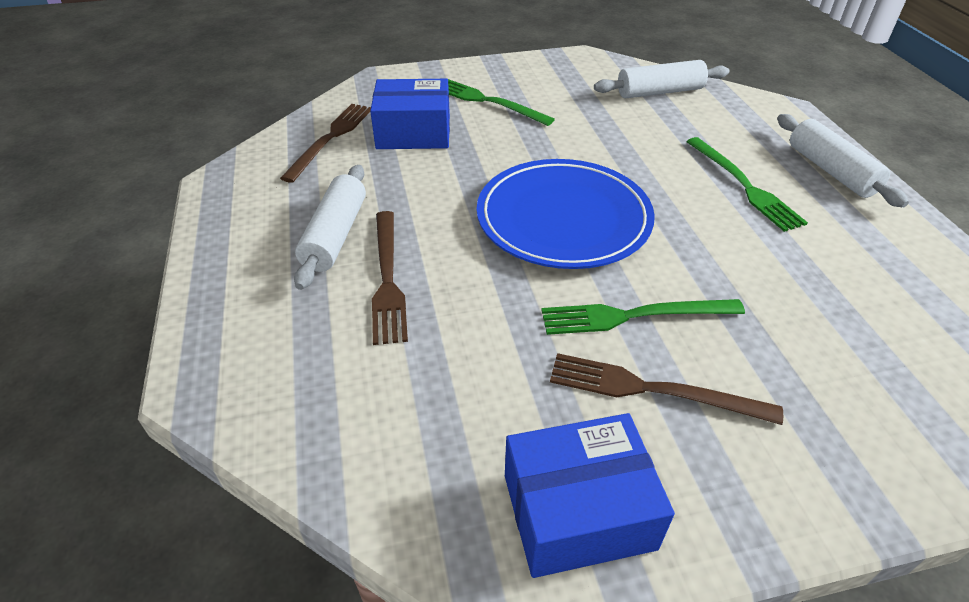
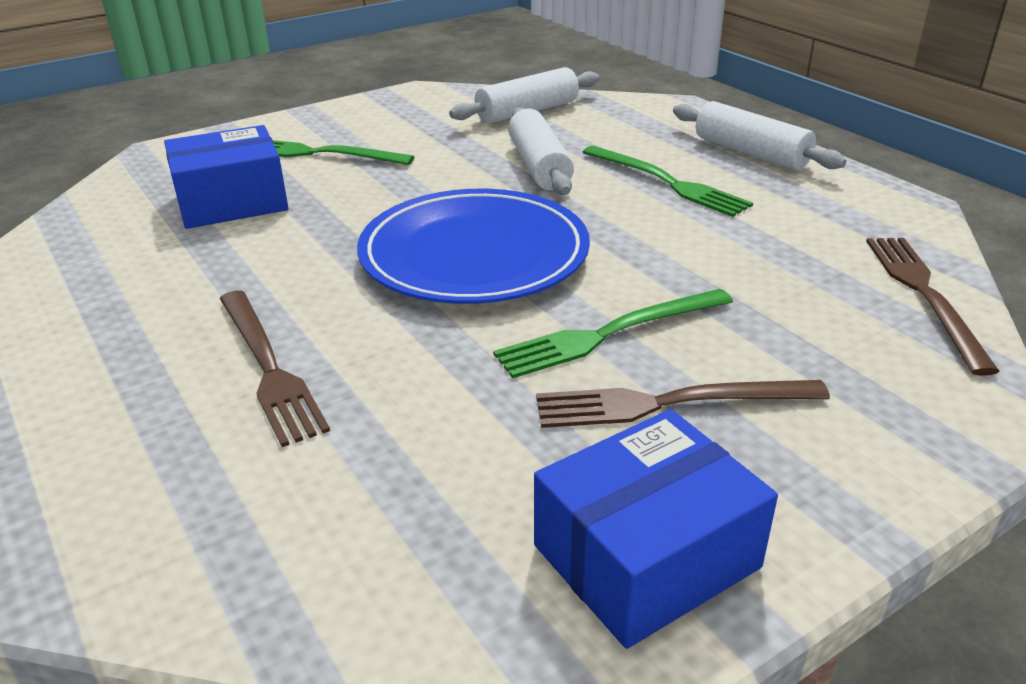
camera: 20 degrees left, 10 degrees down
(330, 138) = (113, 229): brown fork -> brown fork (924, 295)
(335, 235) = (169, 335): white rolling pin -> white rolling pin (539, 166)

